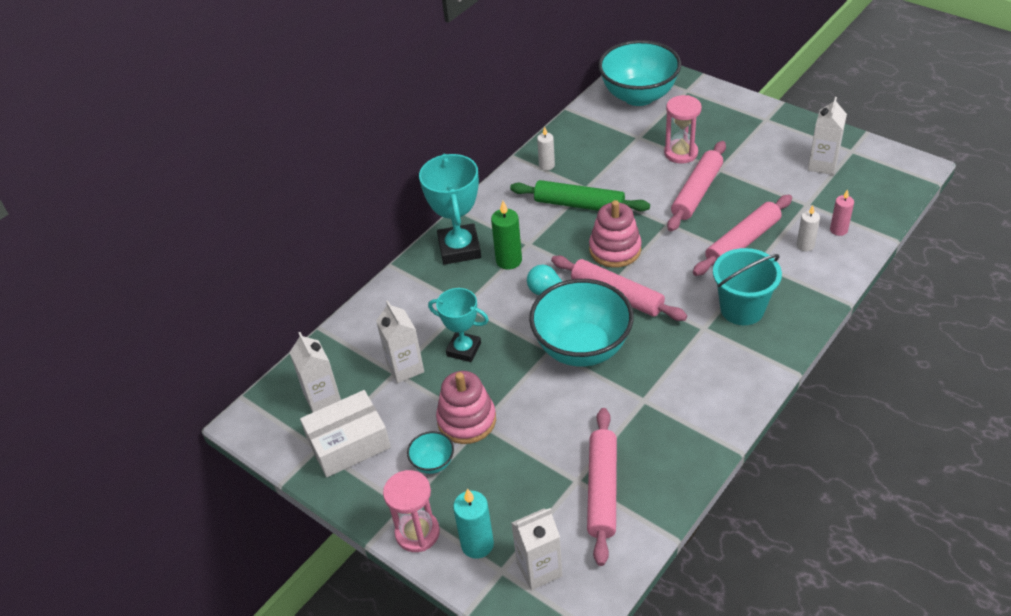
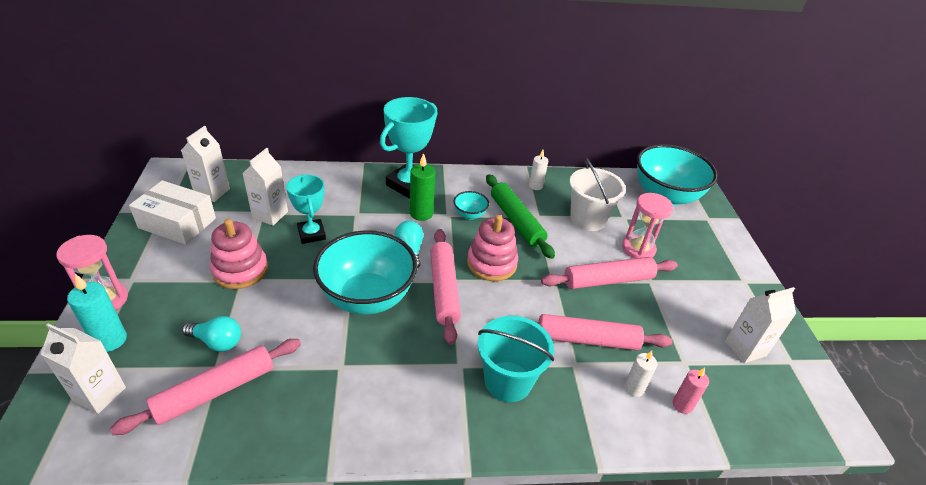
camera: 40 degrees right, 5 degrees down
(433, 463) = (184, 273): turquoise bowl -> turquoise bowl (470, 215)
(546, 469) = (217, 342): none -> turquoise light bulb
(619, 160) = (587, 219): none -> white bucket

